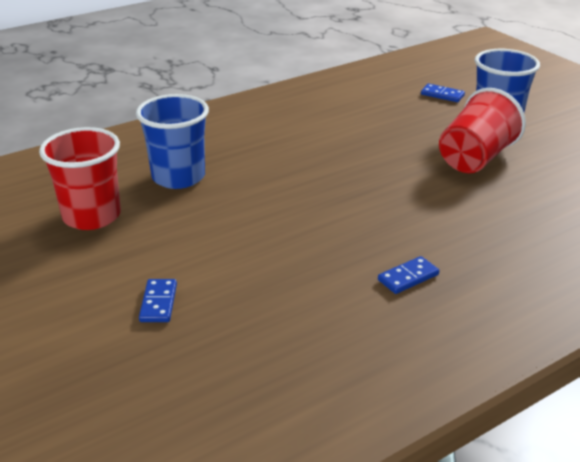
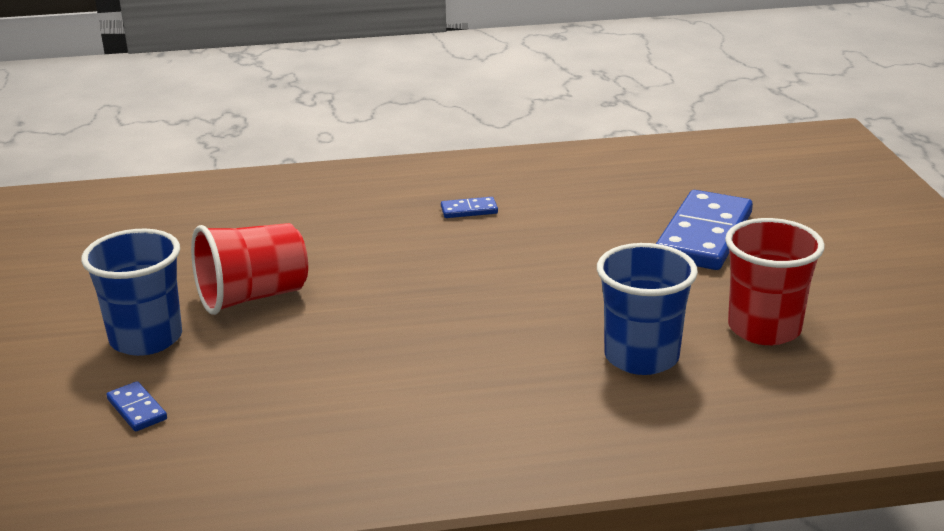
camera: 155 degrees left, 5 degrees down
(158, 303) = (703, 235): blue domino -> blue domino, size x2.34

